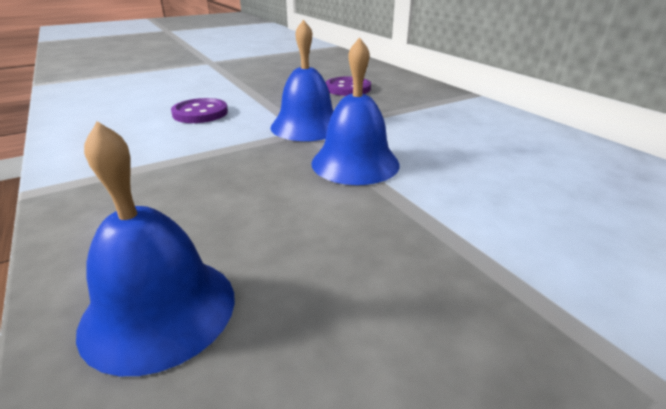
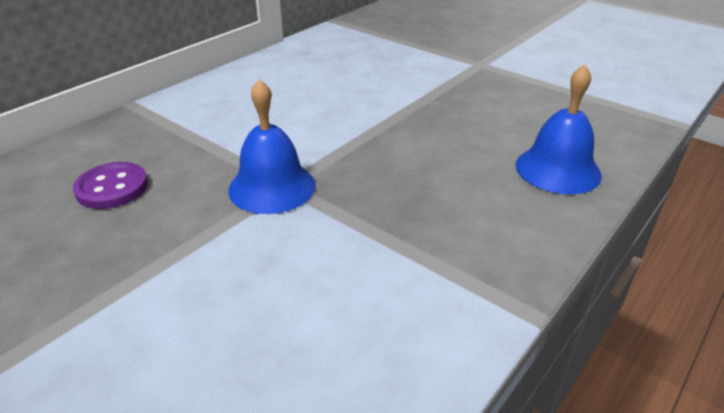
camera: 110 degrees left, 5 degrees up
(200, 113) = (256, 293): purple button -> none
(355, 163) = (346, 144): blue bell -> none

